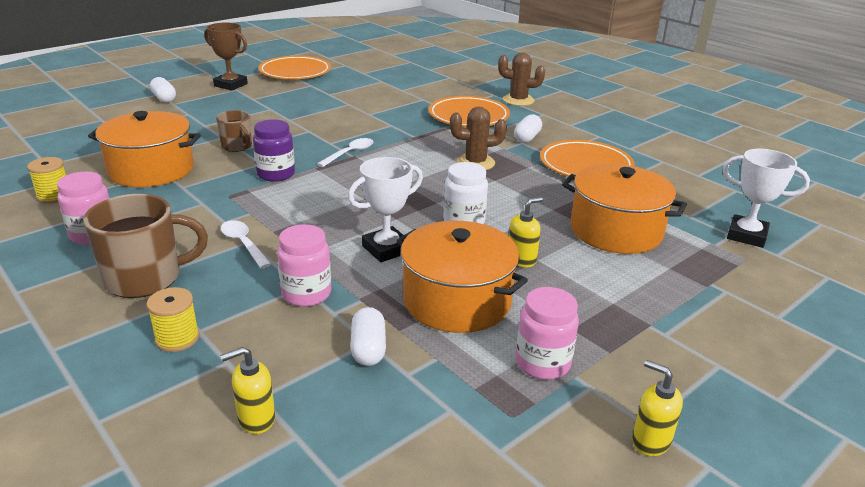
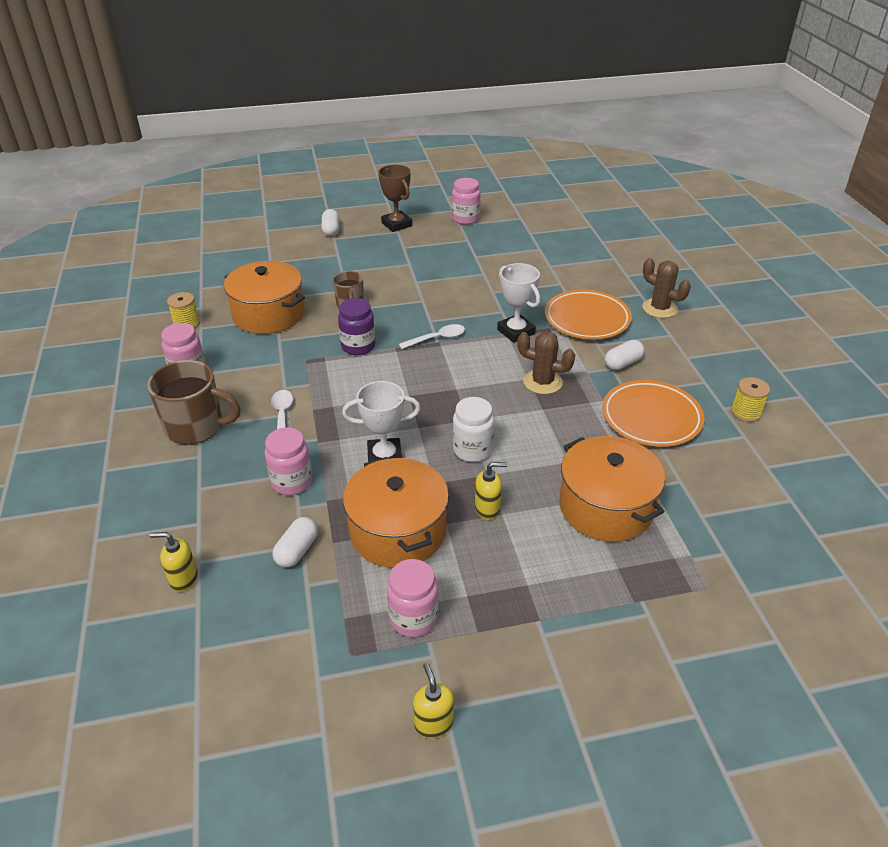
camera: 30 degrees right, 10 degrees up
(177, 338) = (181, 490): yellow spool -> yellow spool (746, 412)
(295, 72) = (465, 219): orange plate -> pink jar
(746, 235) = (739, 560): white trophy -> white trophy (516, 332)

